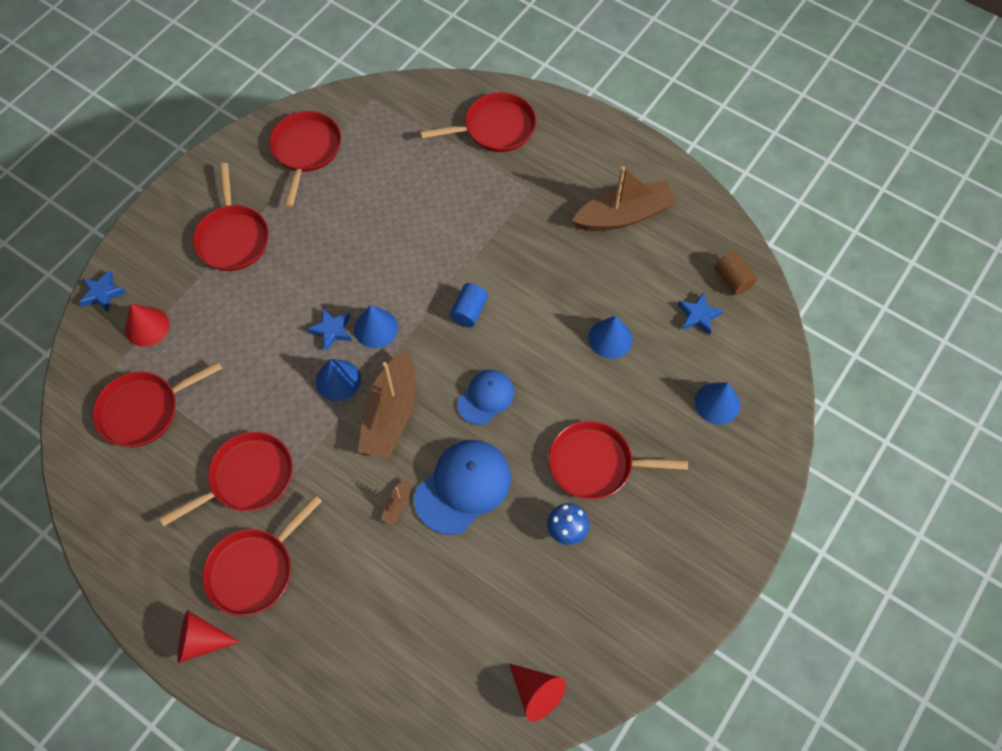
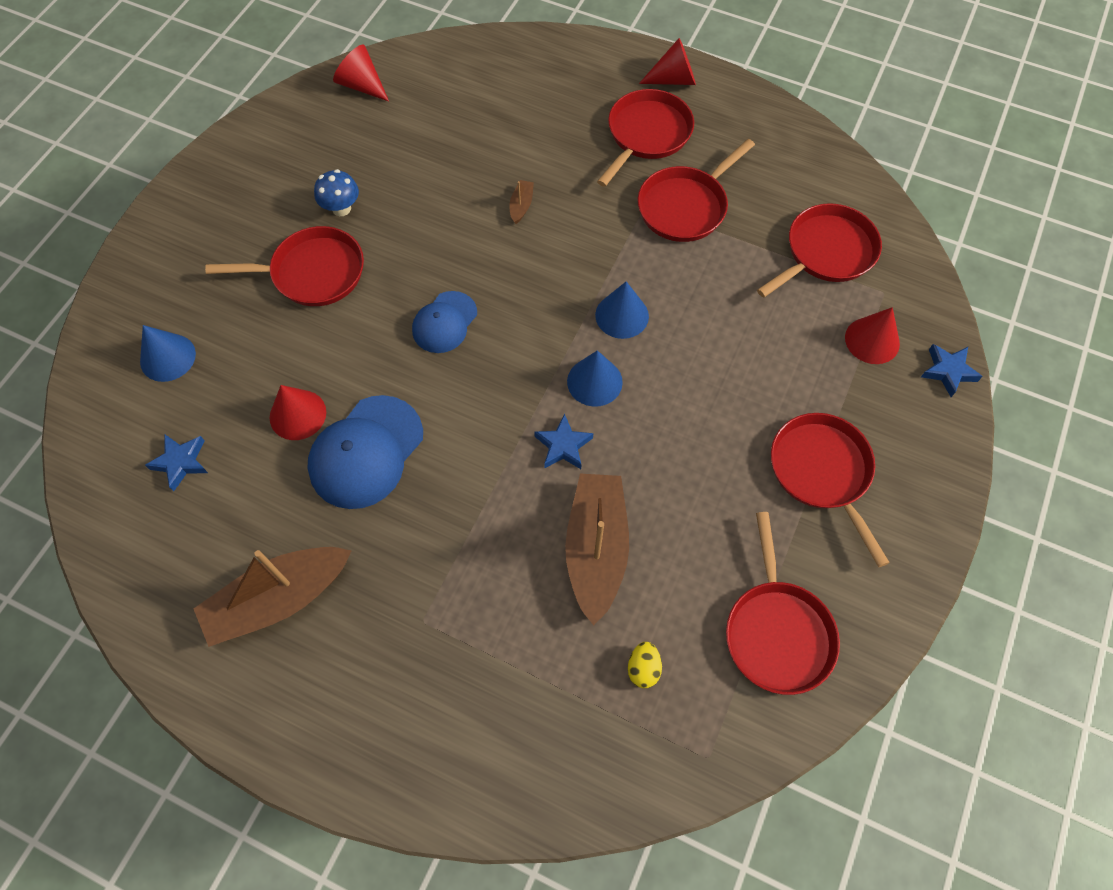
camera: 170 degrees right, 0 degrees up
(332, 330) = (648, 370): blue star -> blue star (563, 446)
(391, 414) = (550, 289): brown boat -> brown boat (596, 549)
(396, 144) = (643, 668): none -> yellow egg
(463, 487) = (455, 231): blue cap -> blue cap (366, 452)
(469, 311) = (482, 421): blue cylinder -> none
(495, 128) = (491, 729): red pan -> none
(610, 338) = (298, 414): blue cone -> red cone
(732, 279) = (128, 522): brown cylinder -> none

